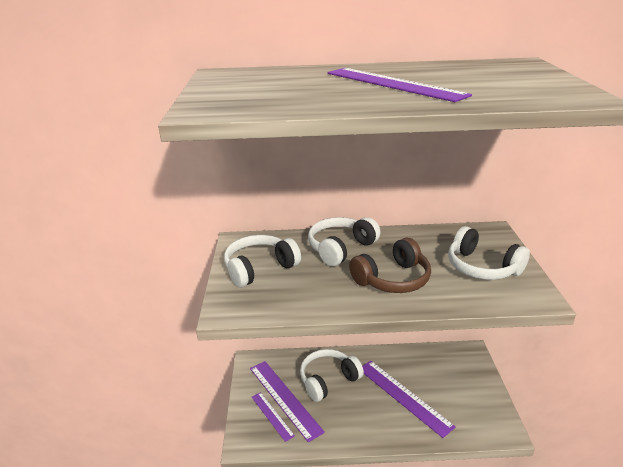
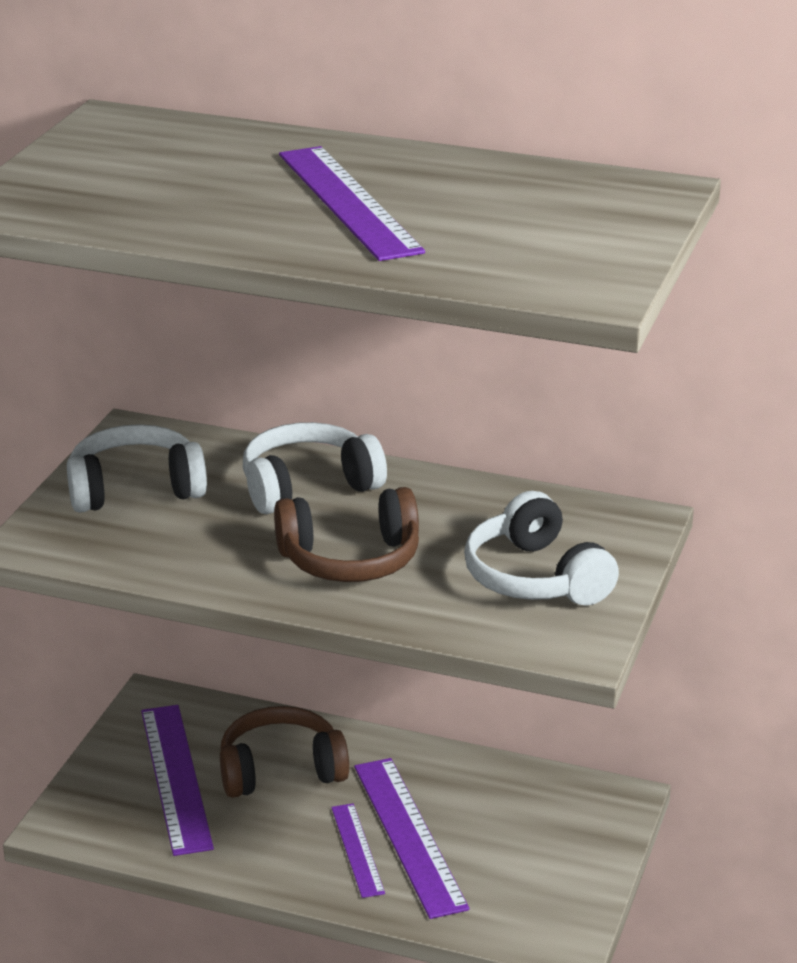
camera: 20 degrees right, 0 degrees up
(272, 416) = (135, 799): purple ruler -> purple ruler (357, 850)
(328, 380) = (281, 770): white headphones -> brown headphones

